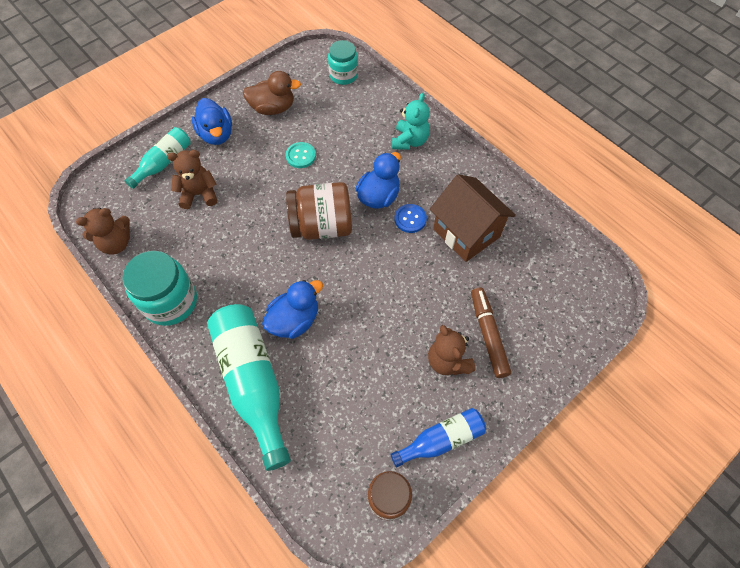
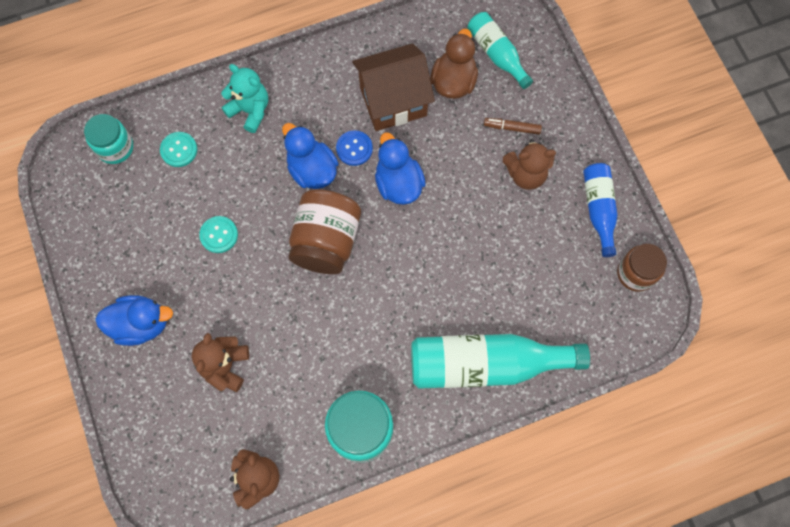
camera: 70 degrees left, 10 degrees up
(163, 163) = (158, 399): turquoise bottle -> turquoise bottle (497, 54)
(273, 108) = (129, 245): brown duck -> brown duck (453, 81)
(294, 320) = (431, 304): blue duck -> blue duck (398, 183)
(358, 110) = (179, 150): none -> turquoise button
(488, 334) = (512, 128): brown marker -> brown marker, size x0.60

